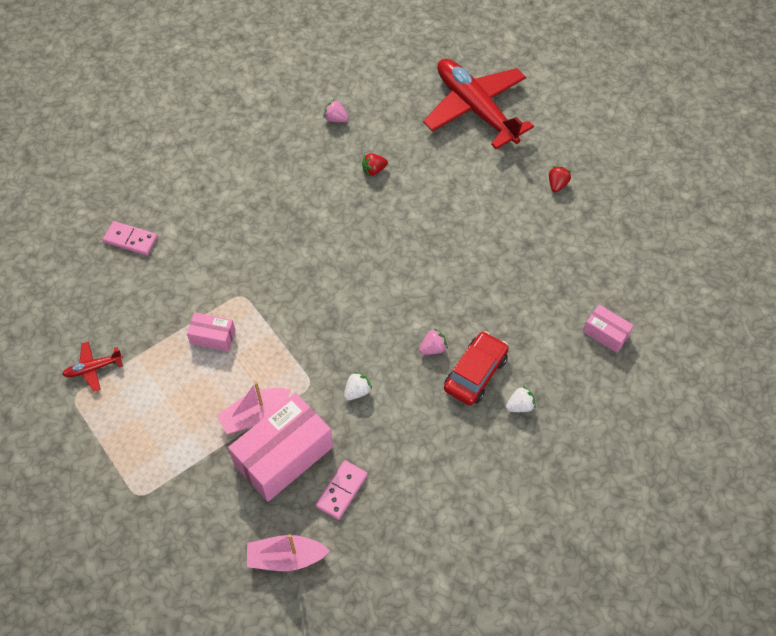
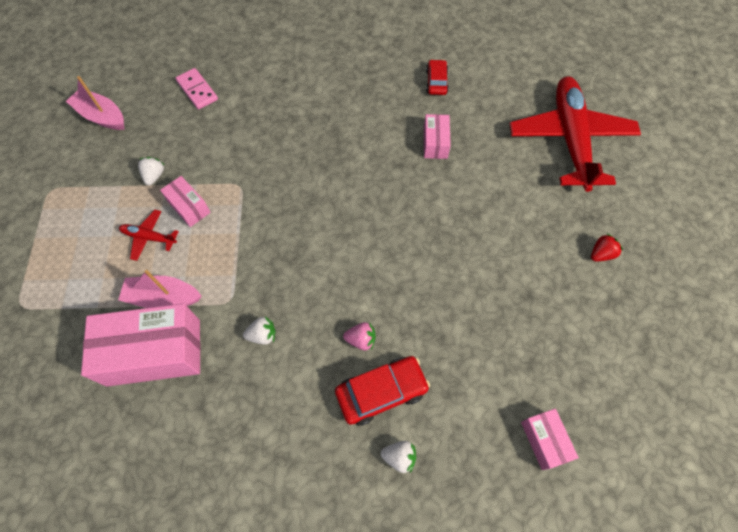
camera: 35 degrees right, 5 degrees up
(93, 368) = (83, 176): red plane -> red plane (149, 237)
(159, 331) = (154, 176): none -> white strawberry
(286, 557) = (76, 452): pink boat -> pink boat (102, 116)
(336, 118) = (436, 82): pink strawberry -> red car
(341, 490) = (173, 422): pink domino -> none
(374, 170) = (435, 143): red strawberry -> pink box

